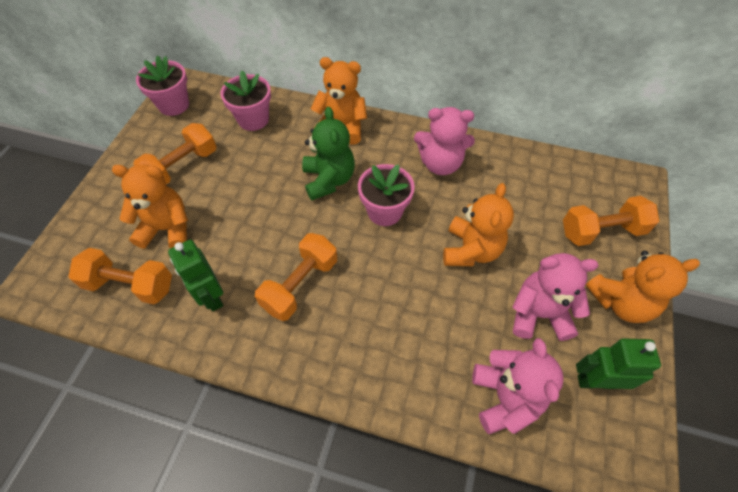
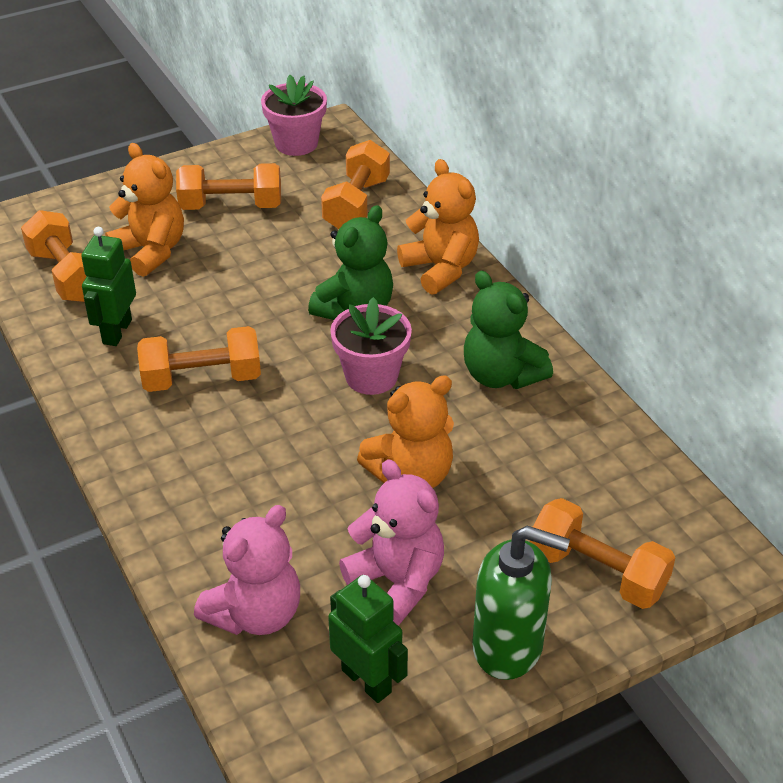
camera: 45 degrees right, 15 degrees down
(253, 119) = (356, 204): pink flower pot -> orange dumbbell
(440, 164) = (501, 375): pink teddy bear -> green teddy bear
(620, 302) = (508, 647): orange teddy bear -> green soap dispenser

